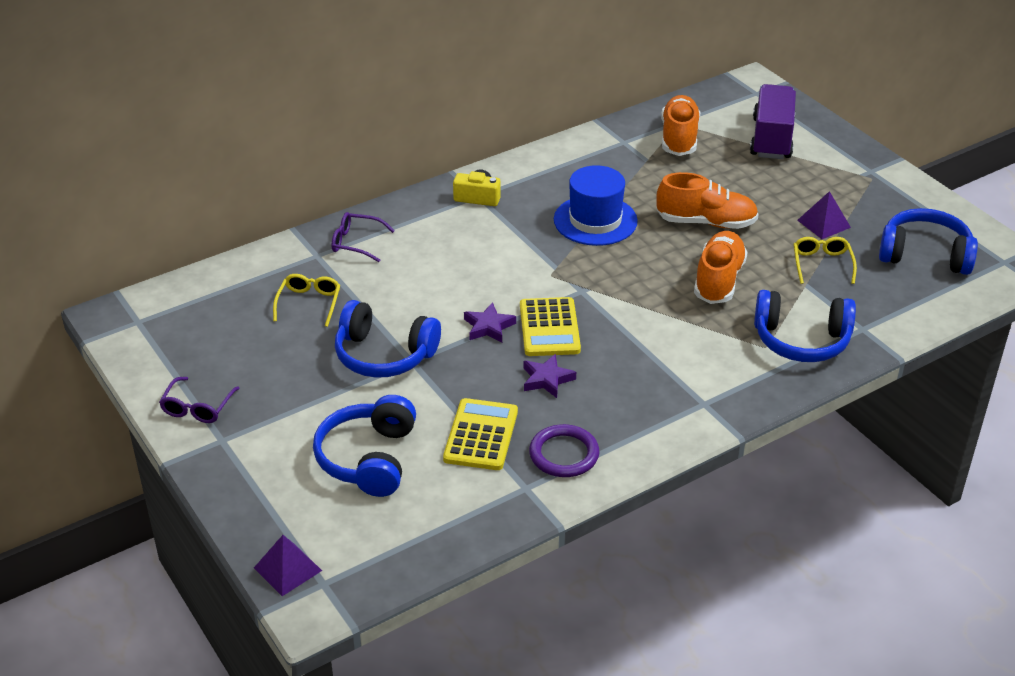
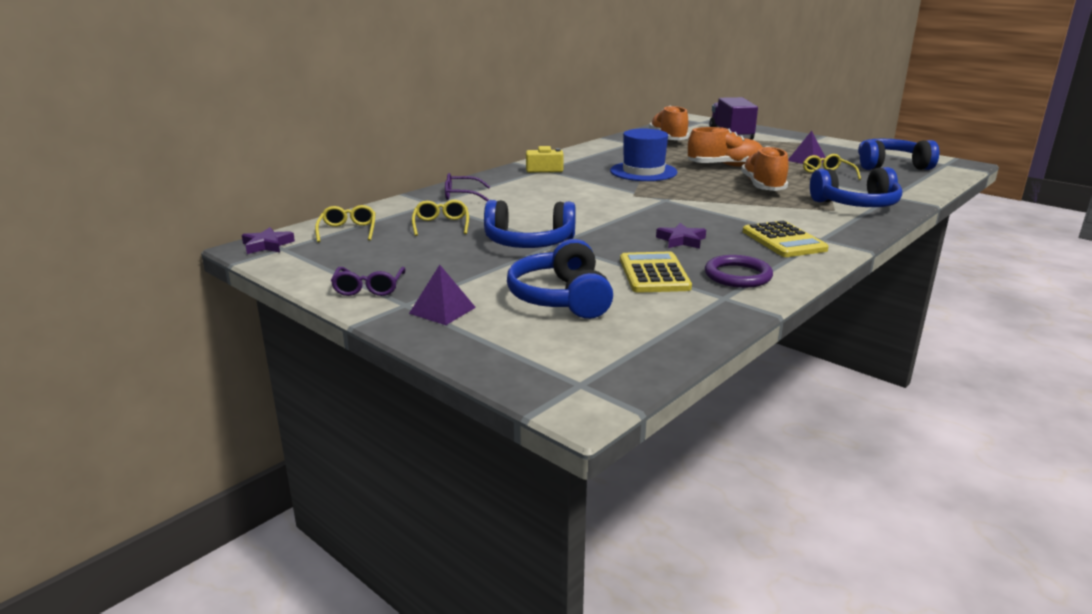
camera: 15 degrees left, 15 degrees down
(210, 298) = (348, 230): none -> yellow glasses
(288, 569) = (533, 379): purple pyramid -> purple pyramid (442, 310)
(488, 327) = (607, 221): purple star -> purple star (267, 245)
(549, 328) = (657, 217): yellow calculator -> yellow calculator (783, 240)

